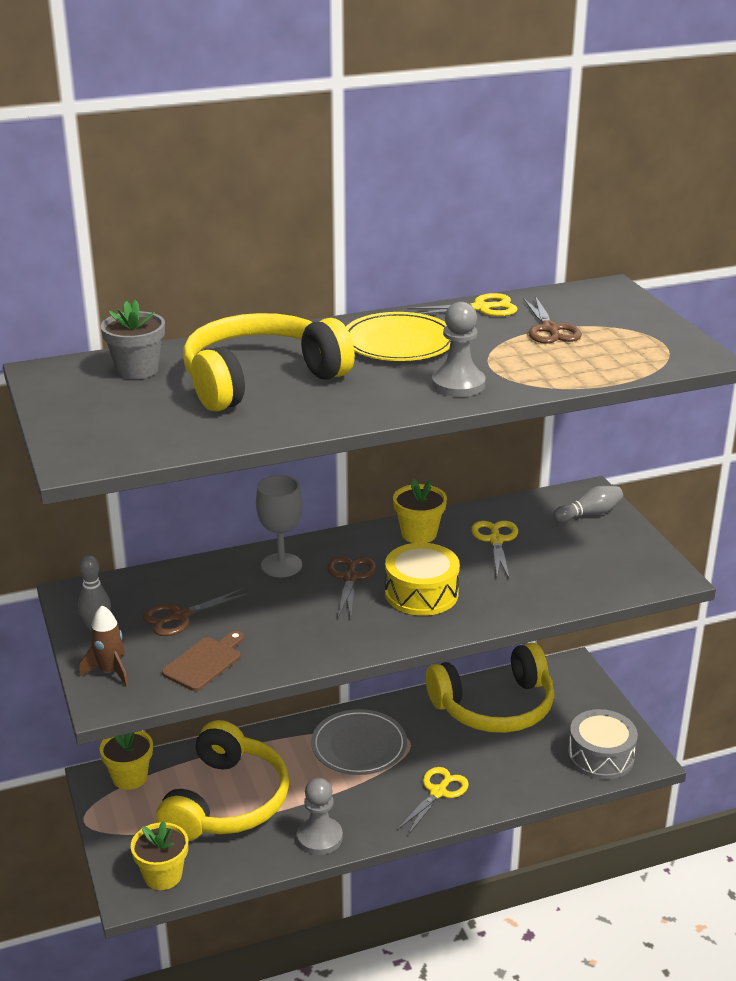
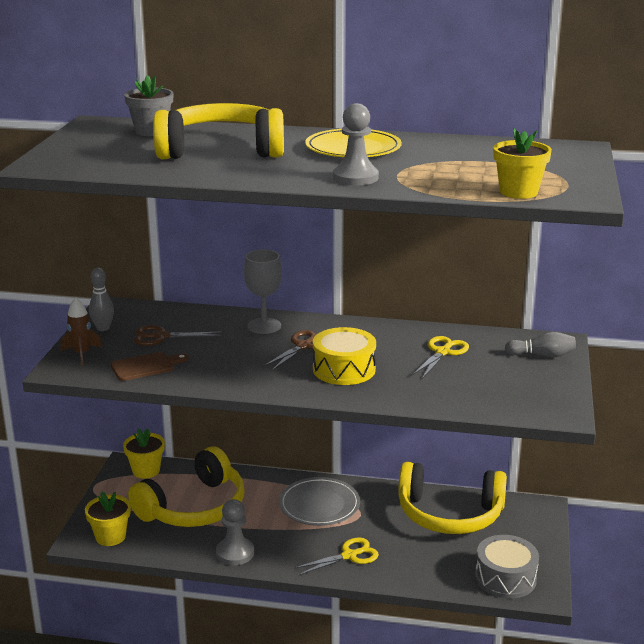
camera: 30 degrees right, 5 degrees down
(419, 534) = (387, 333): yellow flower pot -> yellow flower pot (518, 192)
(481, 308) = (451, 141): yellow scissors -> none
(550, 329) = (484, 161): brown scissors -> none

